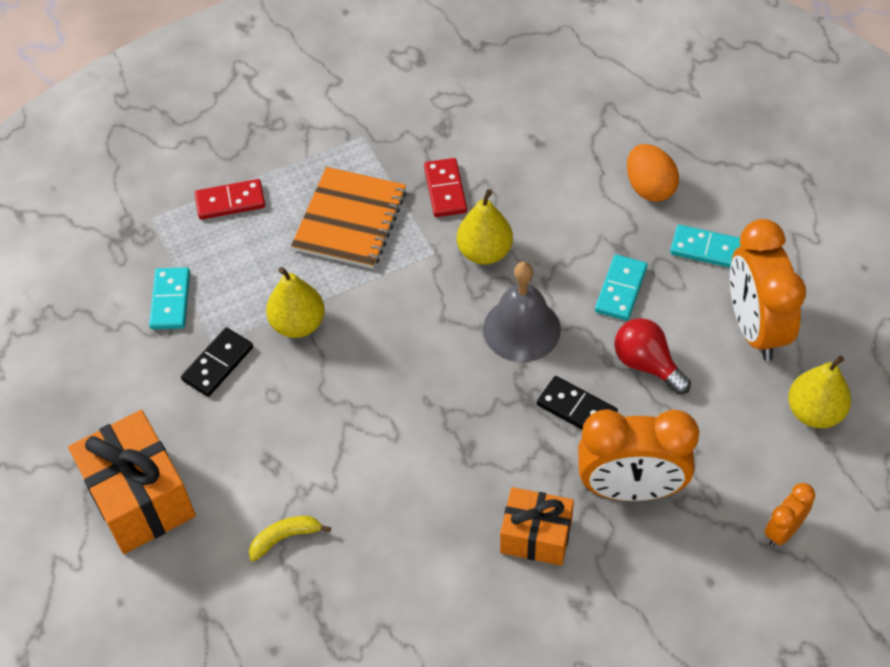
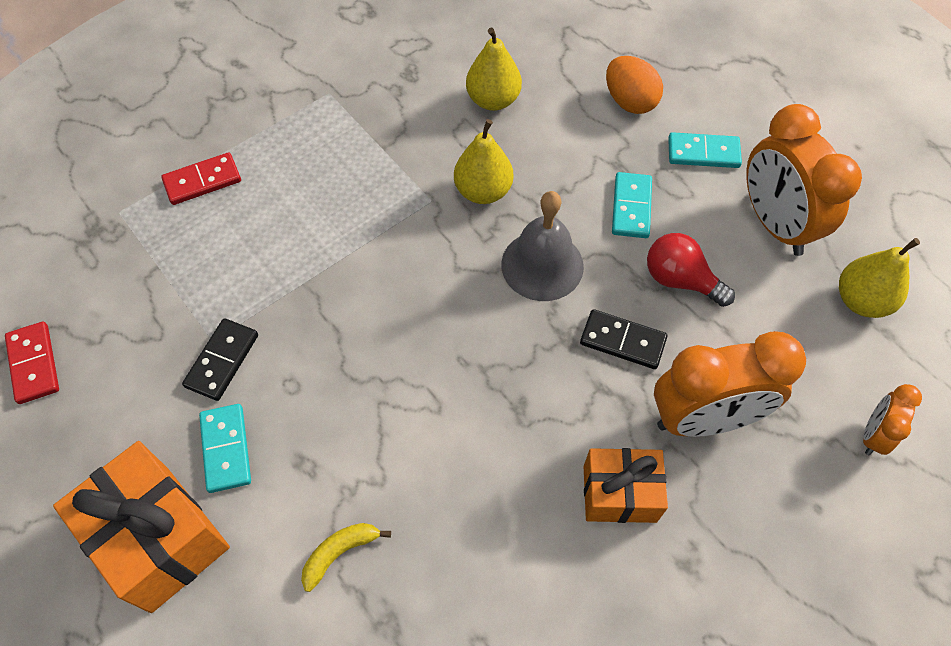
camera: 15 degrees left, 5 degrees up
(171, 300) = (156, 298): turquoise domino -> turquoise domino (226, 449)
(298, 324) = (303, 300): yellow pear -> yellow pear (493, 100)
(350, 220) = (335, 180): orange notebook -> none
(445, 190) = (427, 134): red domino -> red domino (34, 364)

